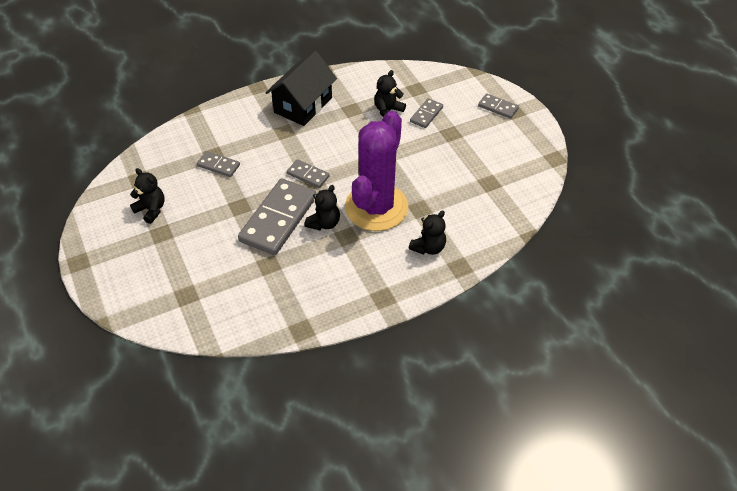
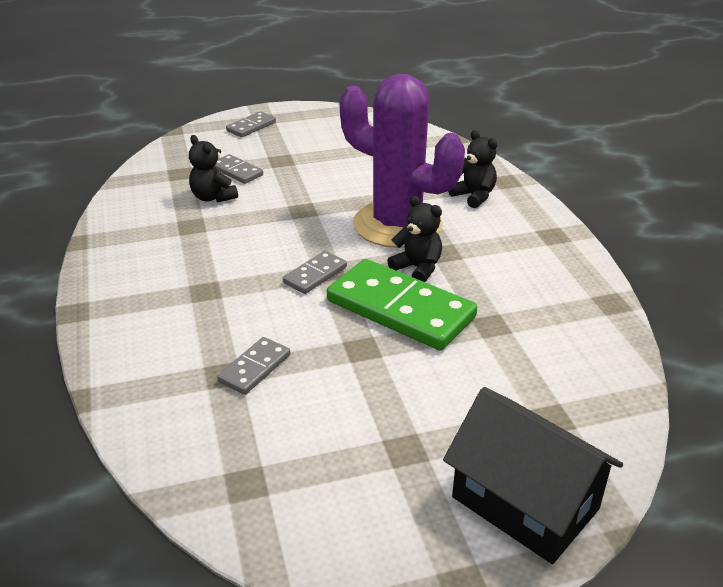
camera: 80 degrees left, 15 degrees down
(151, 210) = (340, 463): black teddy bear -> none
(278, 219) = (400, 309): grey domino -> green domino
(303, 105) = (153, 268): black house -> black house (525, 503)

